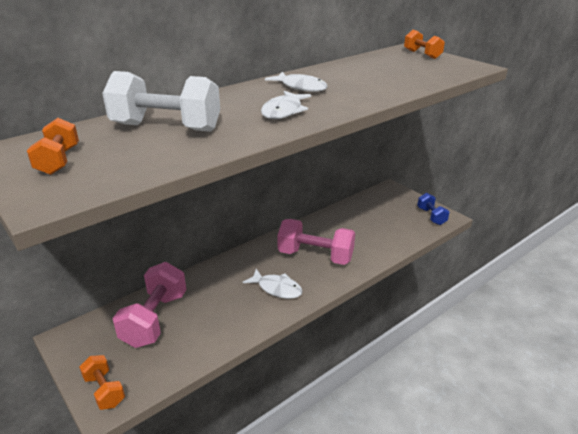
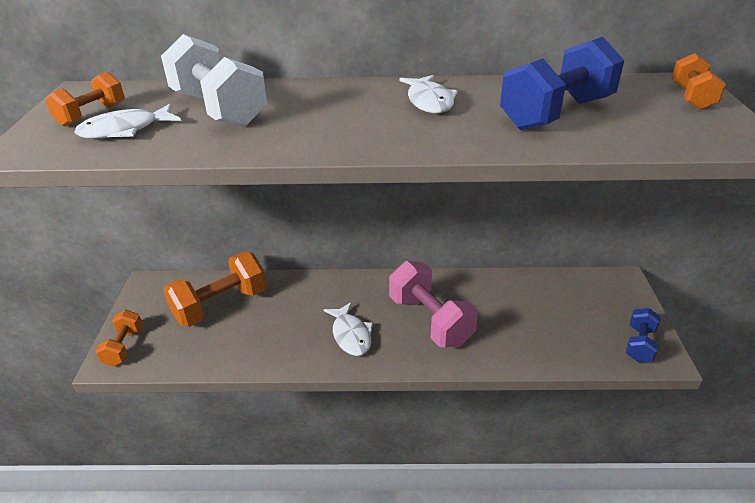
camera: 40 degrees right, 5 degrees up
(155, 319) = (220, 305): pink dumbbell -> orange dumbbell
(283, 111) = (353, 127): white fish -> white fish (125, 130)
(378, 76) = (556, 114): none -> blue dumbbell

